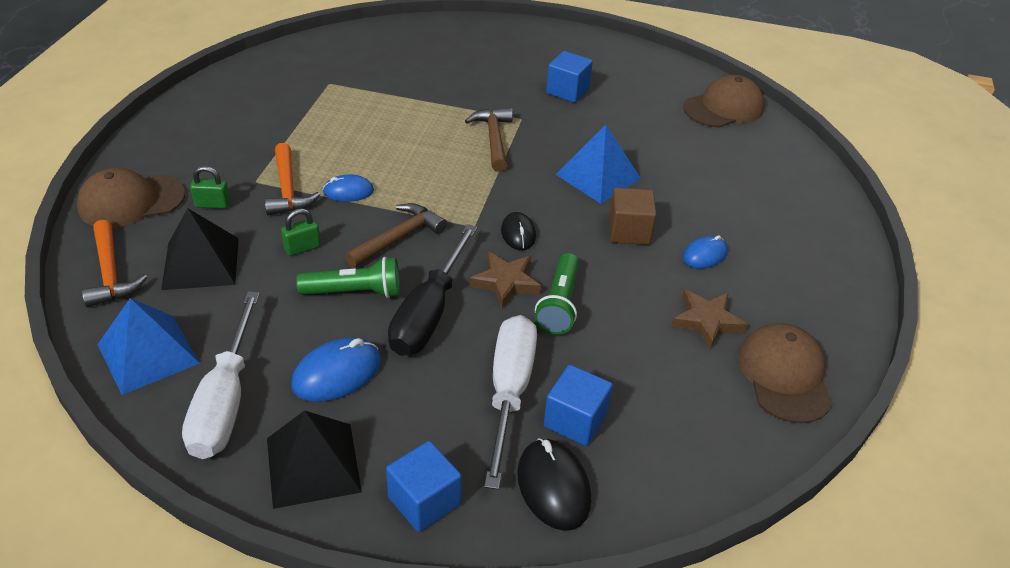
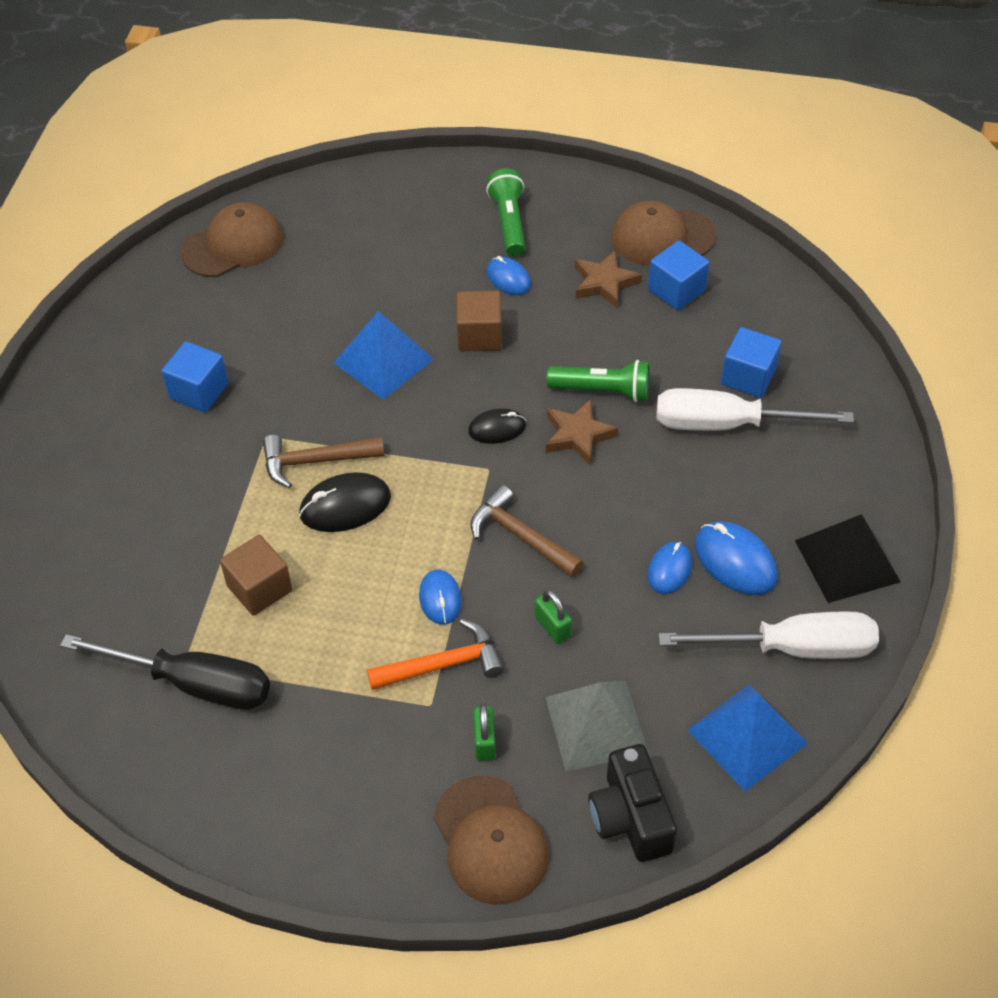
camera: 90 degrees left, 10 degrees up
(110, 273) = (630, 817): orange hammer -> black camera
(201, 263) = (596, 725): black pyramid -> grey pyramid
(339, 325) = (669, 569): none -> blue mouse
(354, 292) = (617, 564): green flashlight -> green flashlight (509, 222)
(381, 112) = (259, 588): none -> brown cube
(424, 501) = (861, 475): blue cube -> blue cube (676, 290)
(429, 313) = (636, 495): black screwdriver -> black screwdriver (193, 683)
(553, 486) = (822, 390): black mouse -> black mouse (345, 506)
(723, 108) = (233, 245): brown cap -> brown cap turned 90 degrees clockwise

